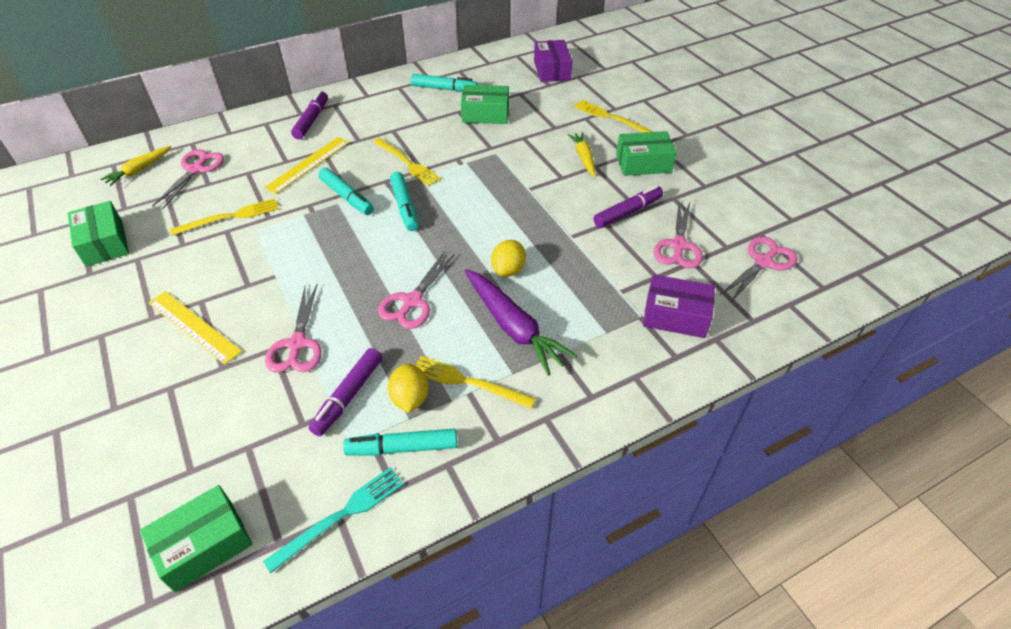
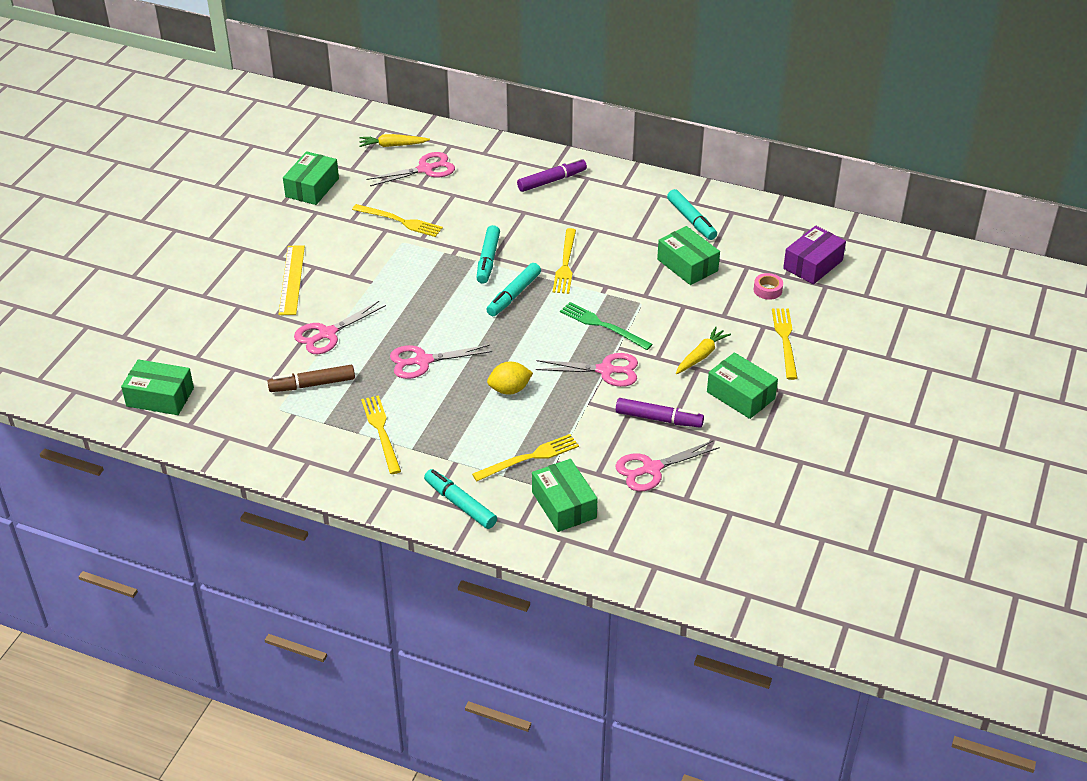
camera: 50 degrees right, 5 degrees down
(308, 164) = (499, 216): yellow ruler -> none
(341, 516) = (229, 438): turquoise fork -> none
(348, 396) = (312, 384): purple marker -> brown marker
(402, 448) = (299, 434): turquoise marker -> turquoise marker (460, 504)
(410, 398) = (339, 413): yellow lemon -> none
(496, 183) = (602, 325): none -> green fork
(513, 327) = (454, 425): purple carrot -> none
(553, 98) = (767, 290): none -> pink tape
(600, 304) = (529, 458): none -> yellow fork
(675, 316) = (564, 505): purple box -> green box
(763, 262) = (691, 529): pink scissors -> pink scissors (605, 370)

